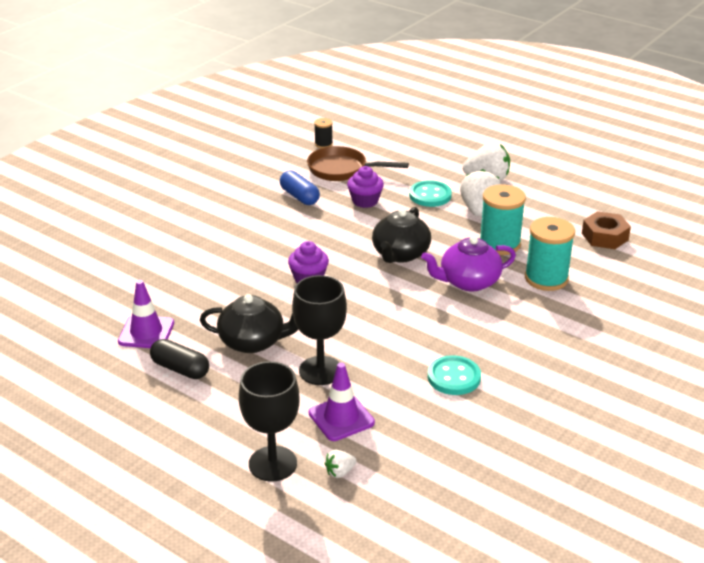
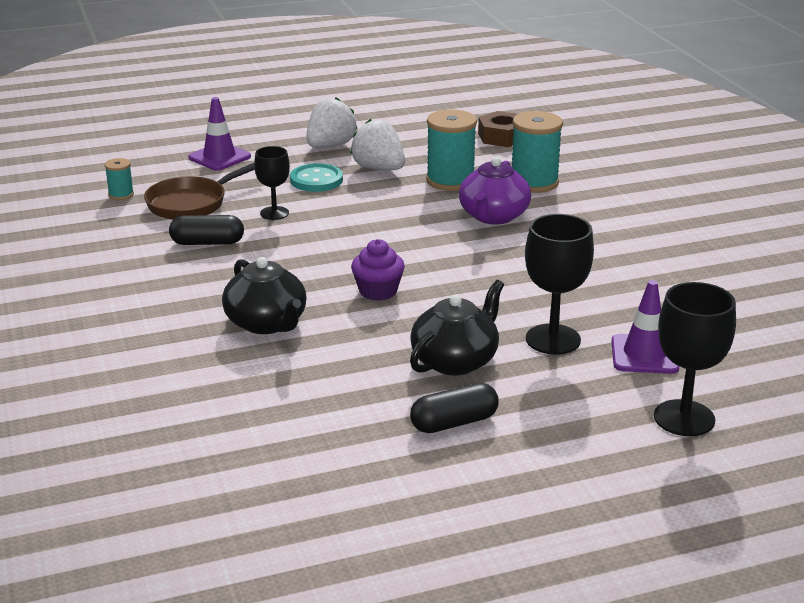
camera: 55 degrees left, 5 degrees down
(146, 332) = (352, 423): purple traffic cone -> purple traffic cone (219, 157)
(299, 196) = (207, 243): blue capsule -> black capsule
(323, 144) = (121, 195): black spool -> turquoise spool
(340, 472) = (730, 384): white strawberry -> none
(365, 201) = (274, 213): purple cupcake -> black goblet
(400, 254) = (400, 230): black teapot -> black teapot (267, 323)
(454, 377) = (638, 277): turquoise button -> none

